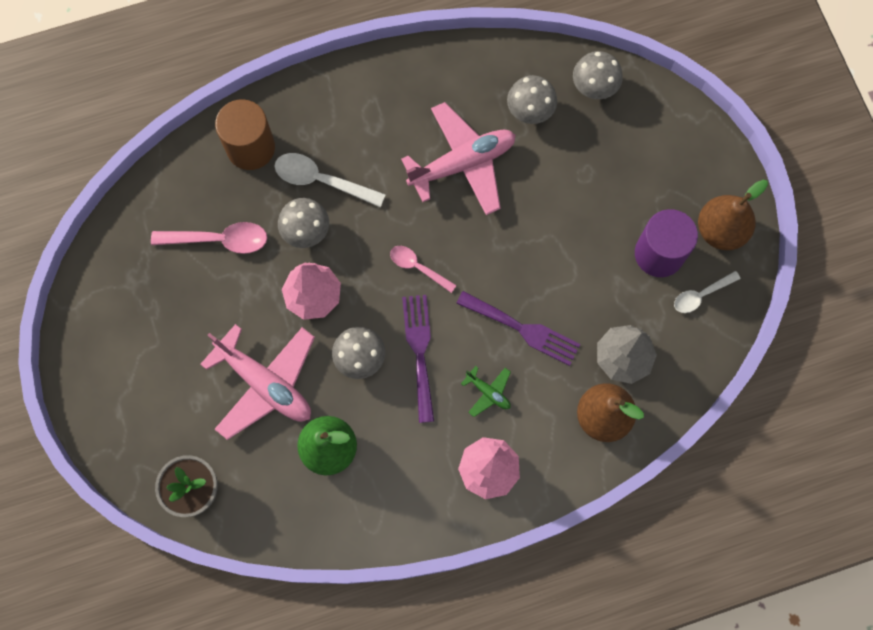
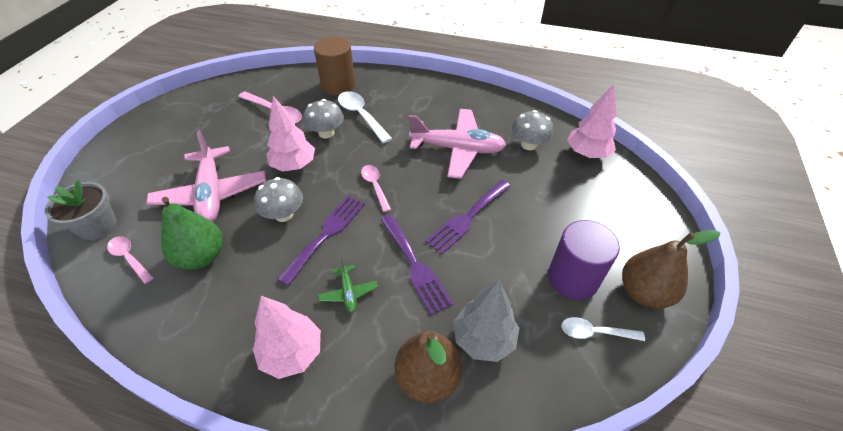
camera: 35 degrees right, 25 degrees down
(265, 495) = (129, 258): none -> pink spoon
(532, 247) = (467, 218): none -> purple fork
(594, 86) = (587, 153): grey mushroom -> pink tree

